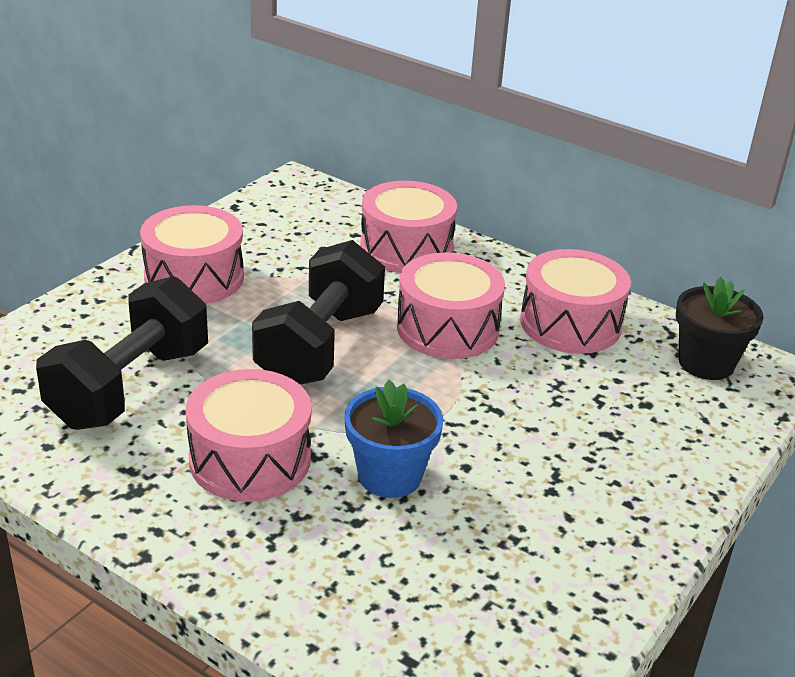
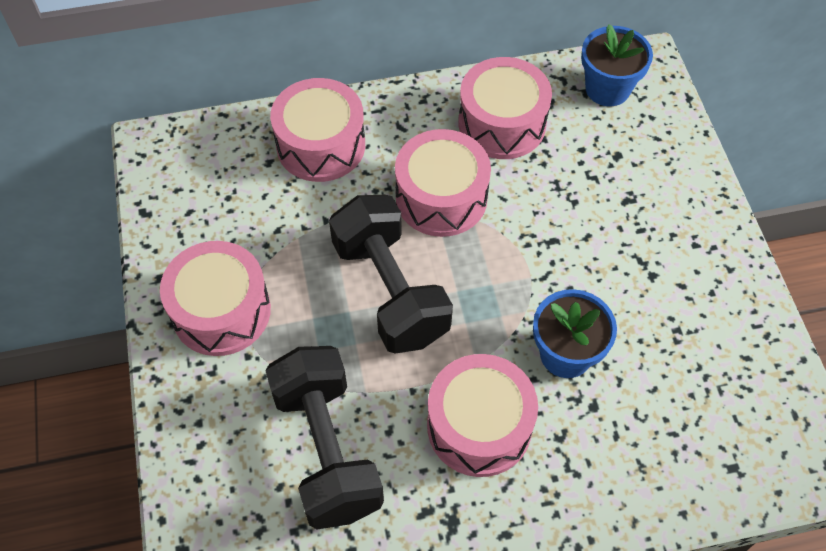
camera: 45 degrees left, 25 degrees up
(706, 363) = (607, 89): black flower pot -> blue flower pot

